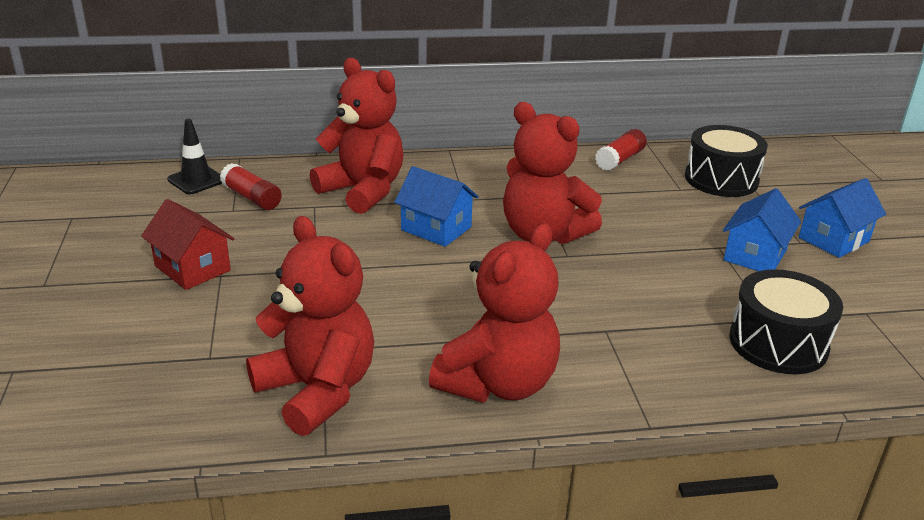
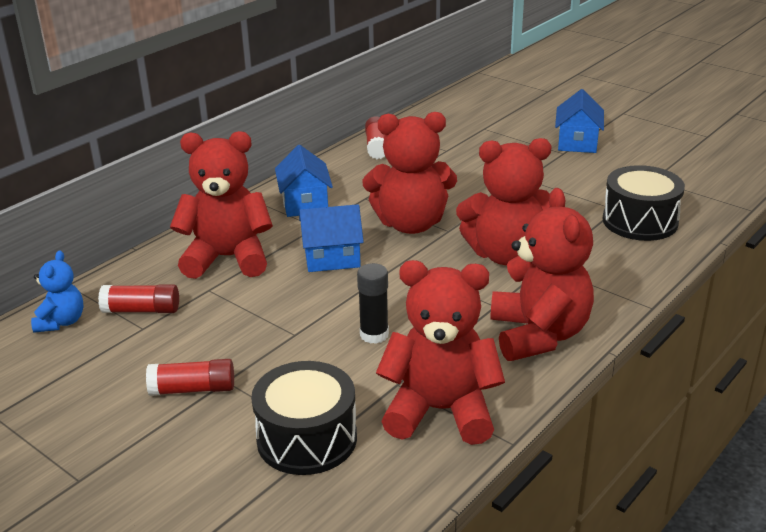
camera: 40 degrees left, 0 degrees up
(192, 268) = (193, 389): red house -> red glue stick
(196, 180) = (61, 322): black traffic cone -> blue teddy bear
(368, 303) = (374, 335): none -> black glue stick
(585, 301) = (506, 255): none -> red teddy bear
(721, 179) = (460, 132): black drum -> black drum (307, 439)
(755, 255) = (552, 174): blue house -> blue house (305, 203)

